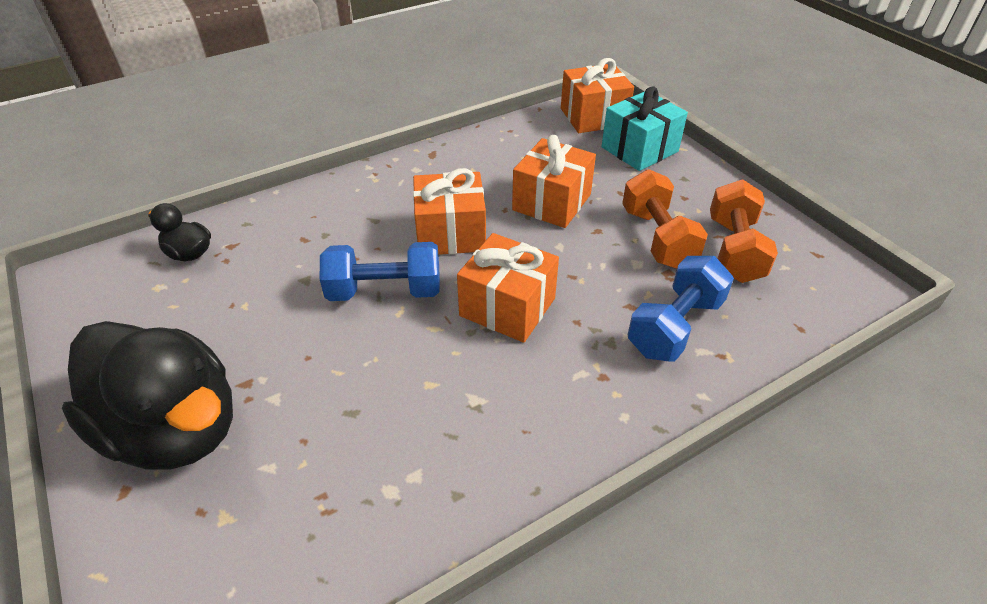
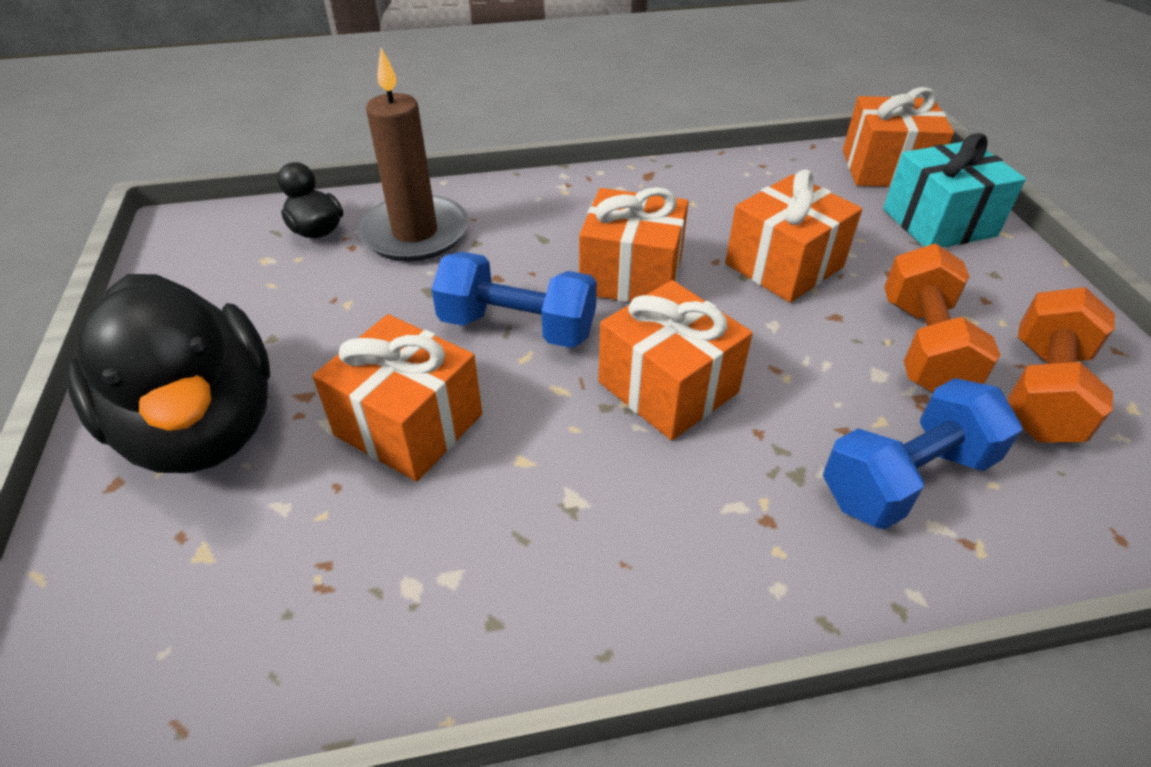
camera: 20 degrees right, 0 degrees up
(273, 238) = (415, 233): none -> brown candle
(337, 382) = (409, 424): none -> orange gift

